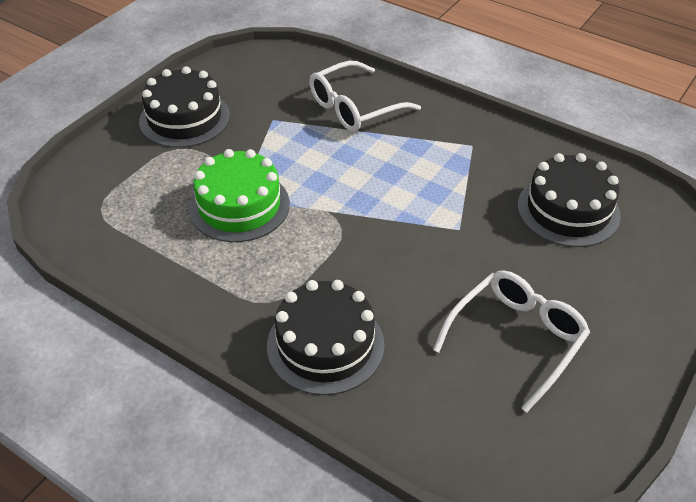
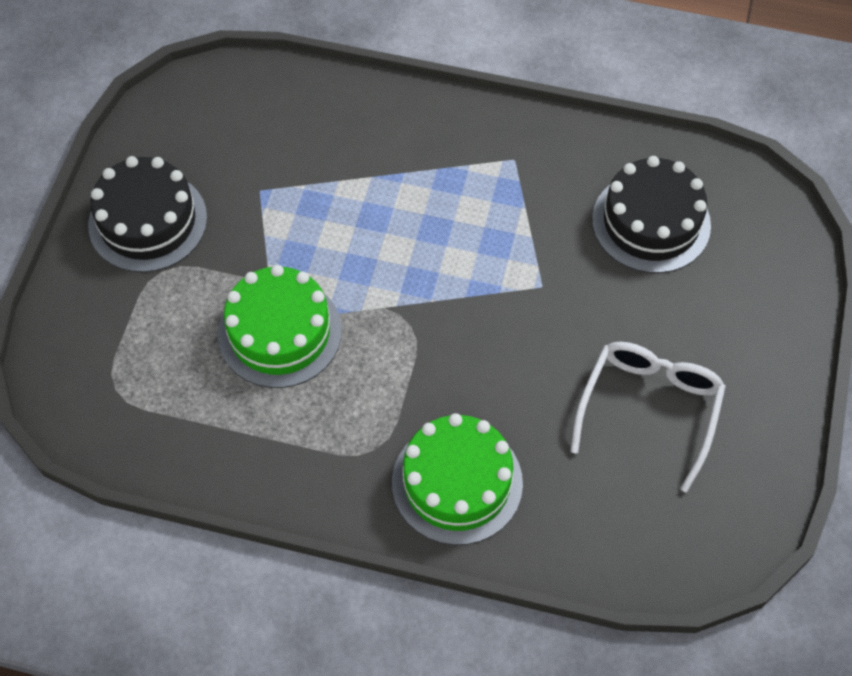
camera: 20 degrees left, 15 degrees up
(325, 345) = (457, 482): black cake -> green cake
(355, 107) = (352, 141): white glasses -> none

